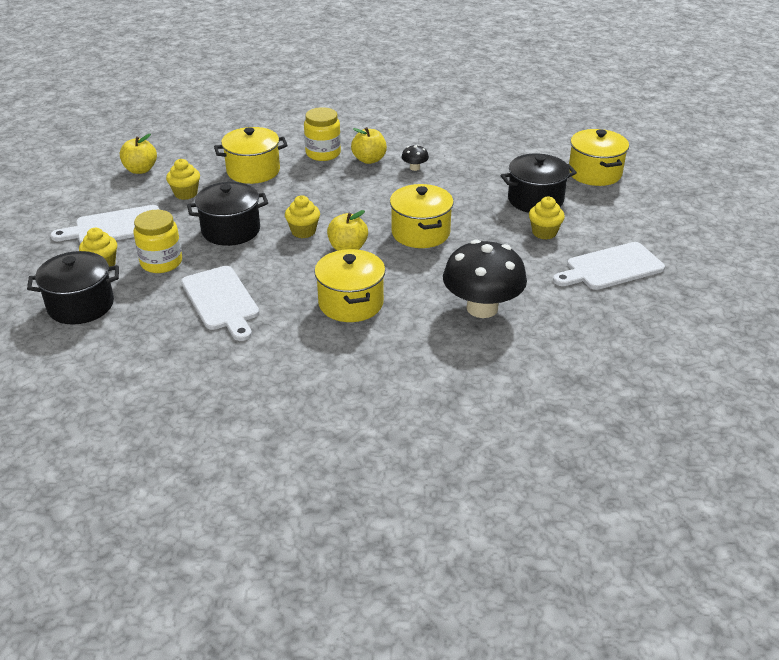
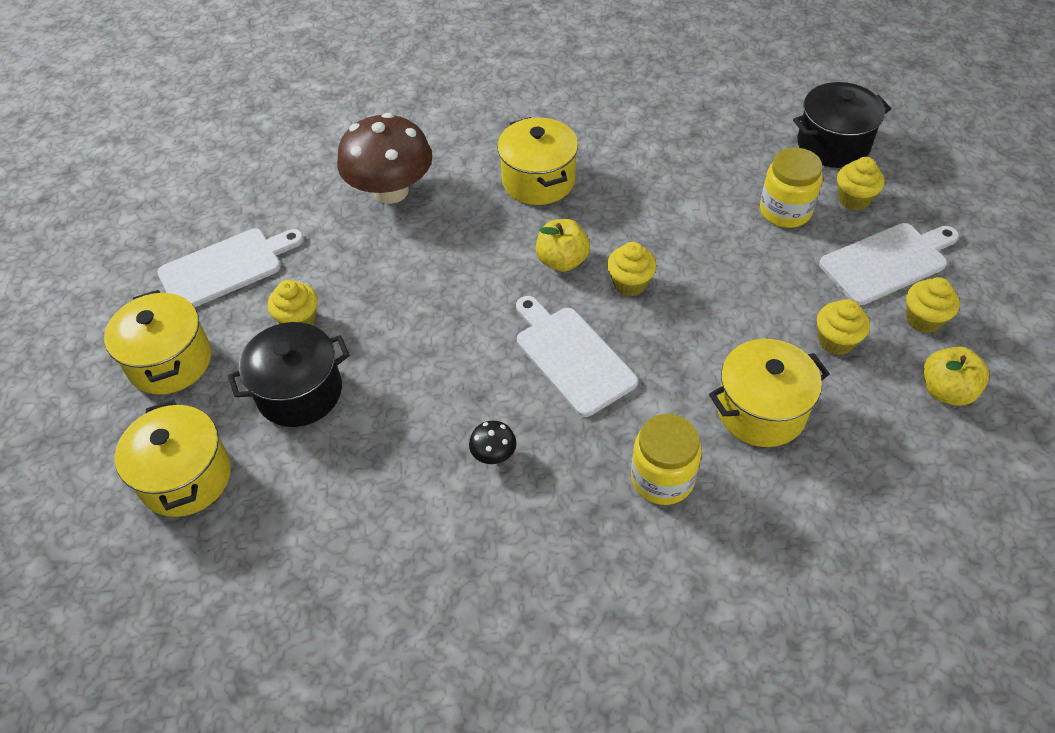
camera: 175 degrees right, 15 degrees up
(122, 198) = (923, 319): none -> yellow cupcake
(221, 301) = (683, 167): white cutting board -> white cutting board (571, 356)
(231, 230) = (728, 274): black pot -> none
(369, 160) = (576, 469): yellow apple -> none
(420, 233) = (470, 300): yellow pot -> yellow pot (170, 361)
(482, 308) = (391, 191): black mushroom -> brown mushroom

